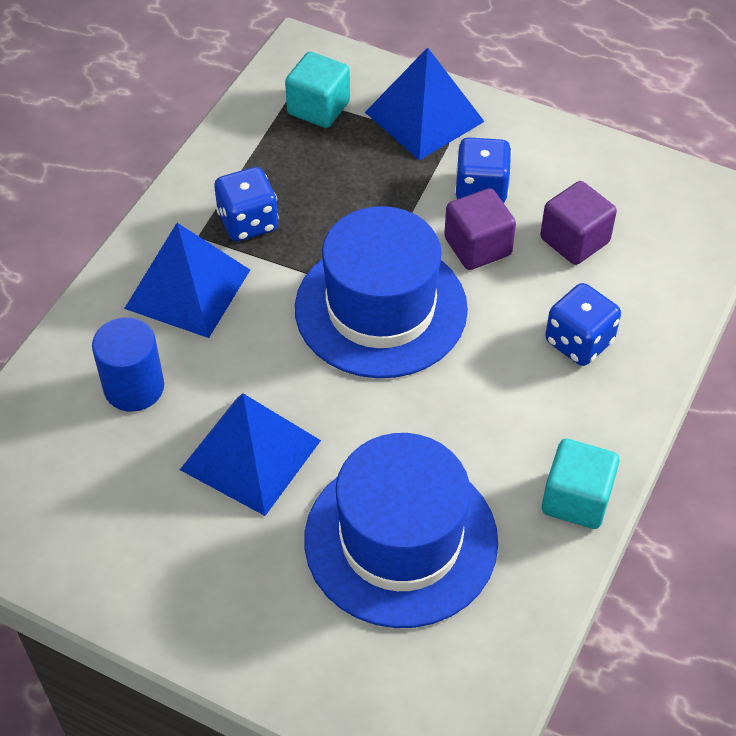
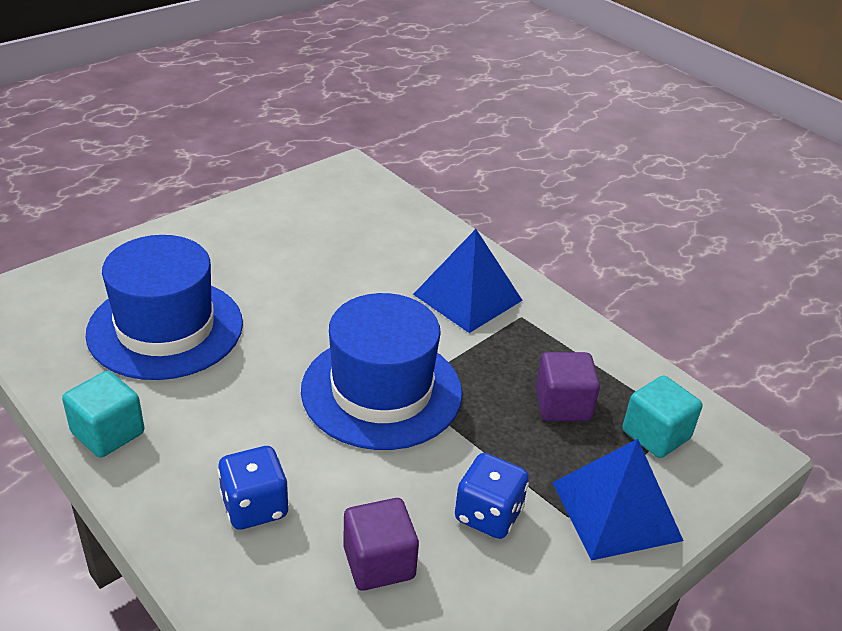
camera: 110 degrees right, 15 degrees down
(134, 387) = (391, 252): blue cylinder -> none
(248, 222) = (522, 346): blue dice -> none
(251, 454) = (294, 284): blue pyramid -> none
(477, 246) = (414, 481): purple cube -> purple cube (562, 405)

